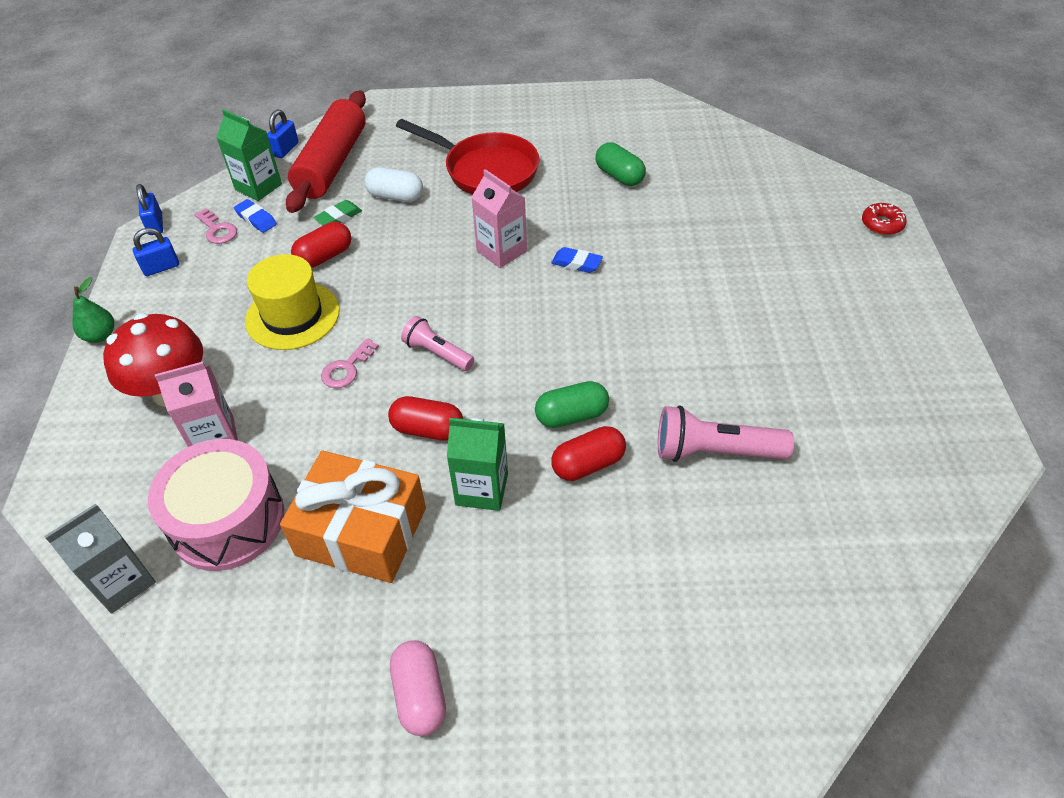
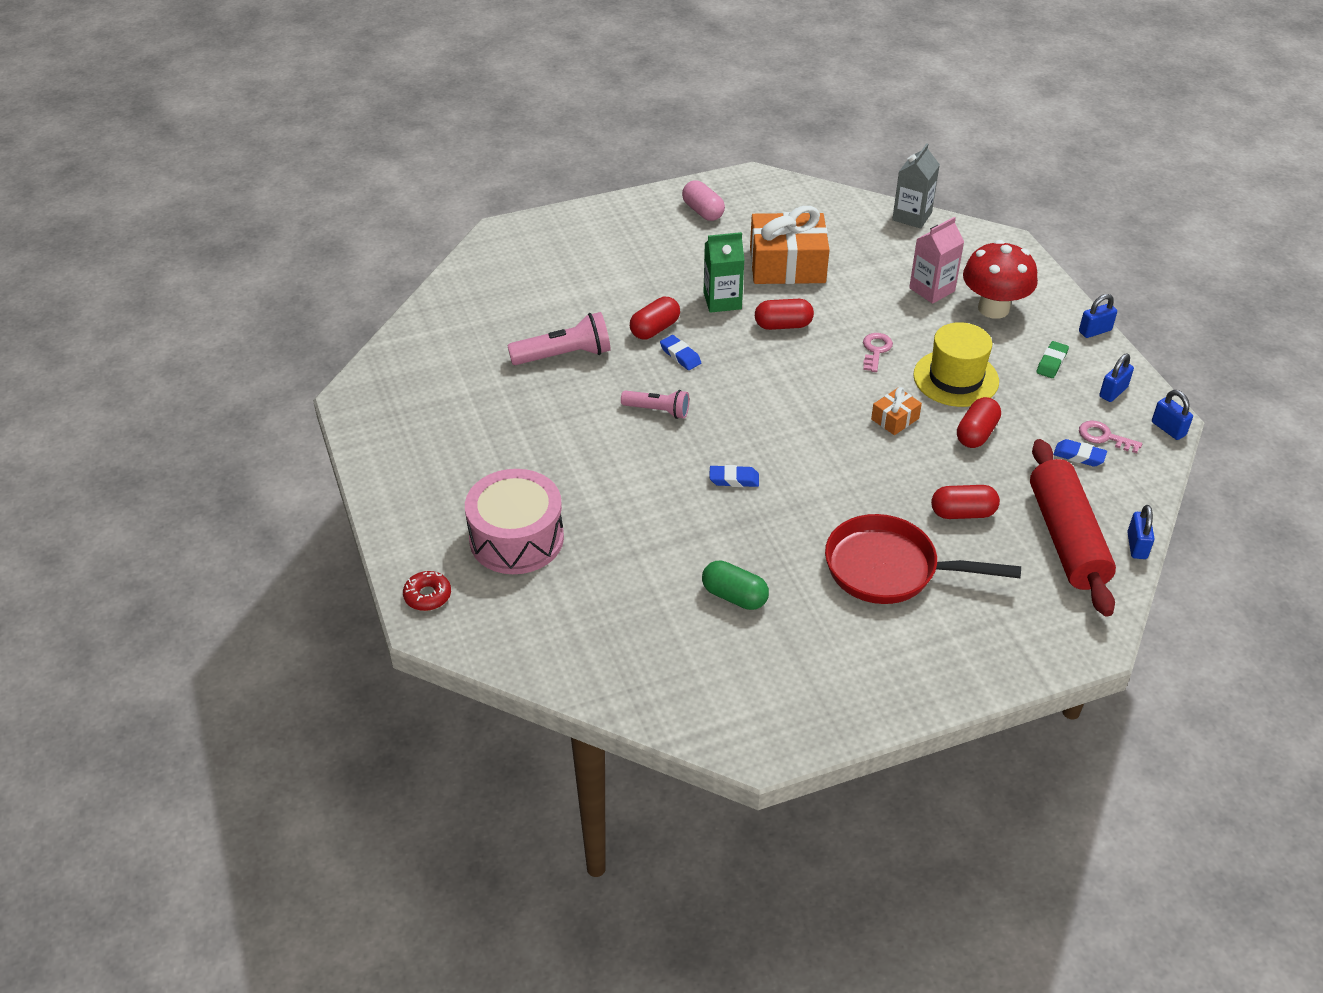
camera: 160 degrees right, 5 degrees down
(100, 335) = (1095, 331): green pear -> blue padlock
(227, 520) = (878, 253): pink drum -> pink drum (516, 538)
(258, 187) = (1115, 492): green carton -> none
(338, 217) = (1000, 476): green eraser -> green eraser (1051, 363)
(387, 287) = (895, 419): none -> orange gift
(395, 196) = (962, 513): white capsule -> red capsule
(437, 353) = (812, 376): pink flashlight -> pink flashlight (658, 411)
(501, 251) = (813, 476): pink carton -> none
(571, 416) = (680, 355): green capsule -> blue eraser

